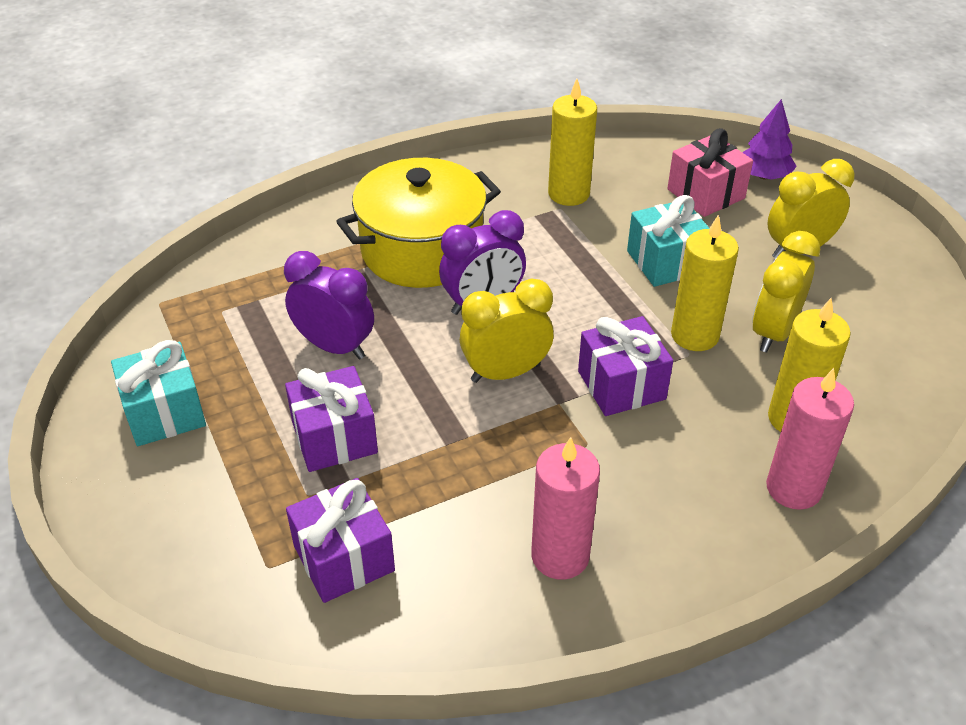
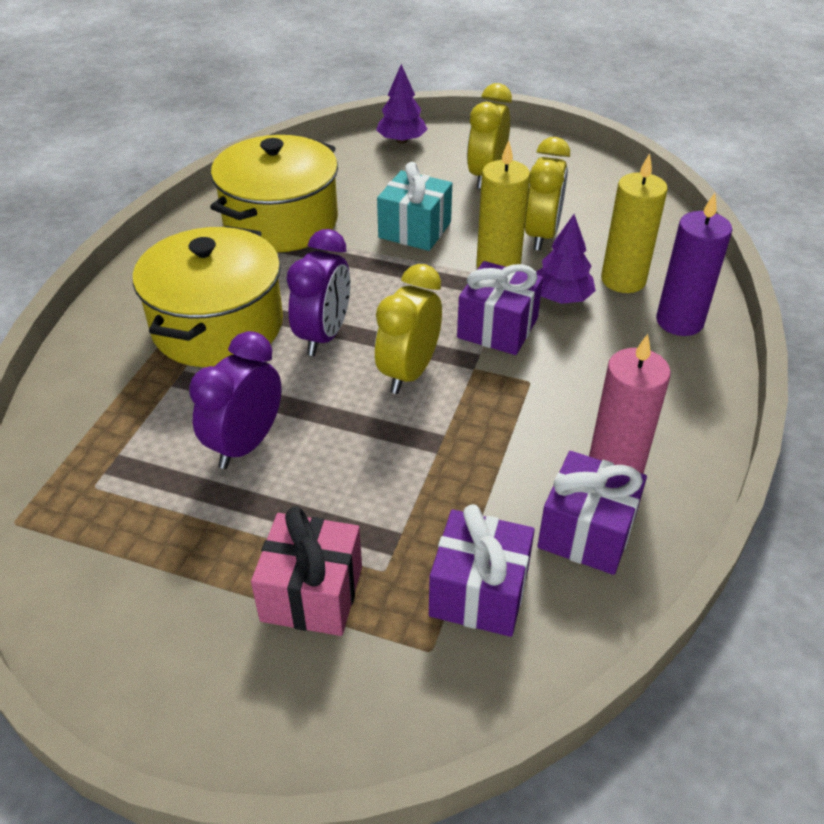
camera: 45 degrees left, 0 degrees up
(165, 412) = (159, 607): turquoise gift -> none
(334, 347) = (245, 444): purple clock -> purple clock turned 45 degrees counterclockwise
(334, 438) = (345, 511): purple gift -> purple gift (587, 532)
(568, 194) = (281, 221): yellow candle -> yellow pot
(705, 194) = (379, 171): pink gift -> pink gift (312, 593)
(712, 396) = (561, 298): none -> purple tree
(773, 332) = (541, 235): yellow clock -> yellow clock turned 150 degrees counterclockwise
(793, 488) = (679, 321): pink candle -> purple candle

